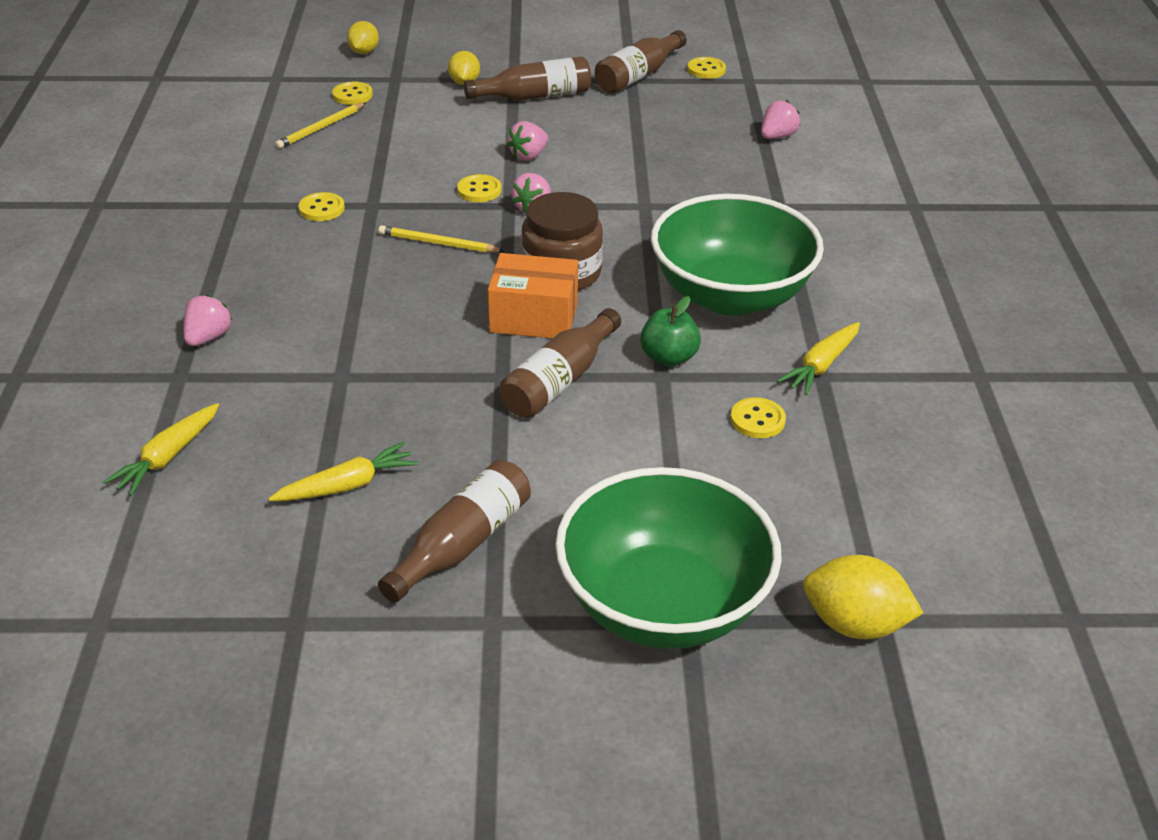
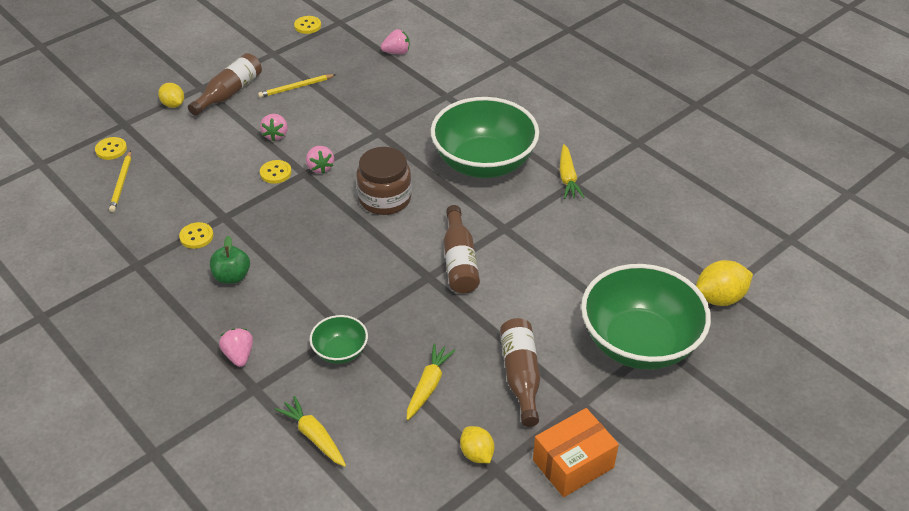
camera: 40 degrees left, 5 degrees up
(168, 457) = (314, 436): yellow carrot -> yellow carrot turned 150 degrees clockwise
(306, 393) = (340, 351): none -> green bowl
(364, 52) = (76, 114): yellow lemon -> yellow lemon (477, 454)
(438, 243) = (295, 219): yellow pencil -> yellow pencil (296, 87)
(533, 317) = (403, 233): orange box -> orange box (573, 464)
(638, 75) = (273, 48): brown bottle -> none
(668, 358) = (495, 216): green apple -> green apple (232, 277)
(757, 420) = (573, 224): yellow button -> none
(777, 136) = (396, 52): pink strawberry -> pink strawberry turned 75 degrees clockwise

